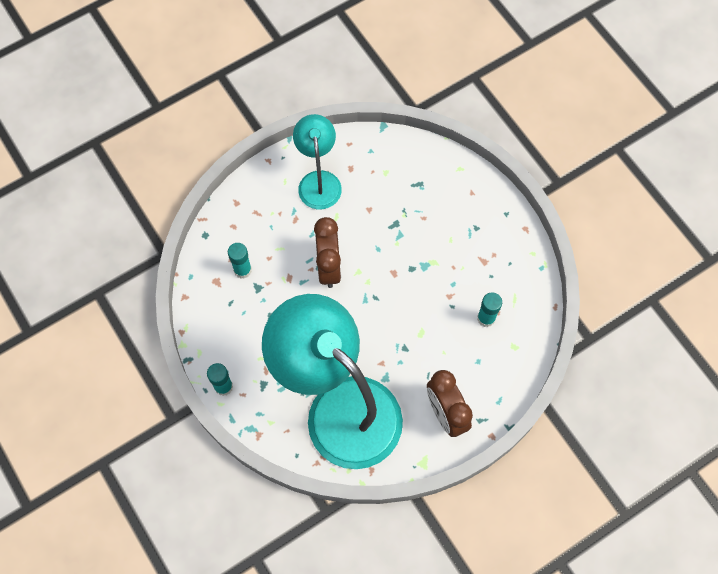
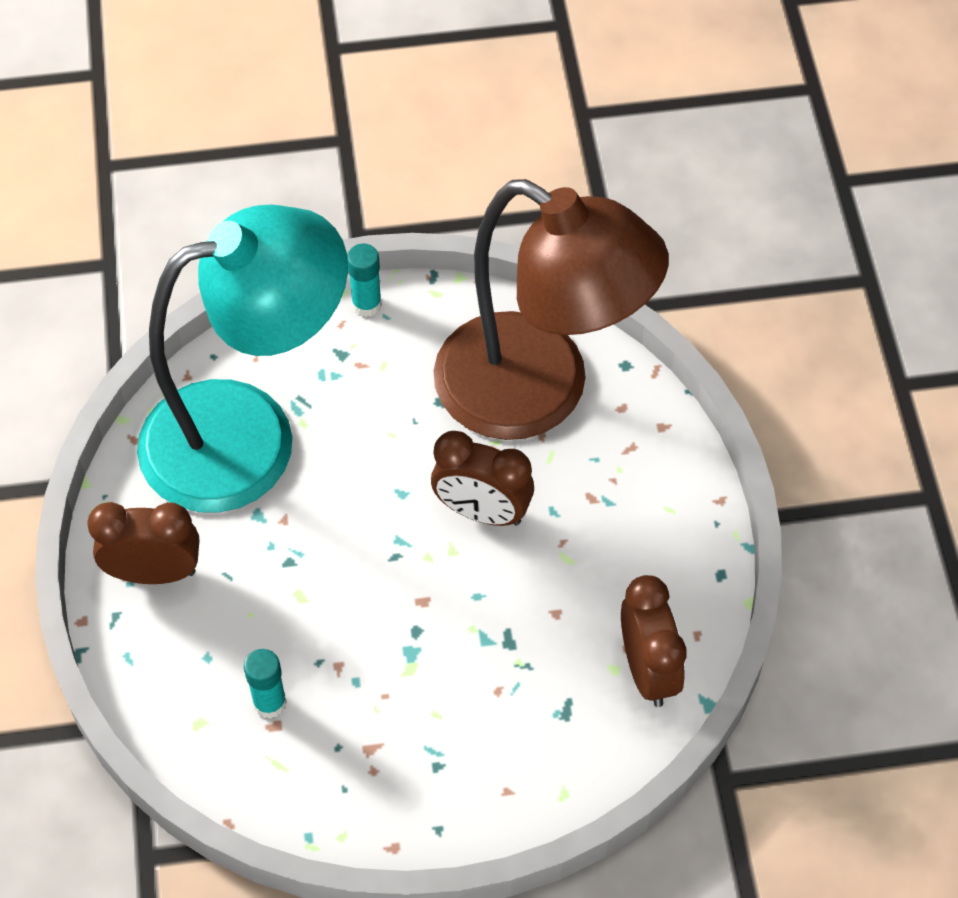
camera: 115 degrees right, 10 degrees down
(242, 270) = (539, 393): turquoise glue stick -> brown lamp
(318, 181) = (645, 558): turquoise lamp -> none
(379, 157) = (648, 670): none -> brown clock

